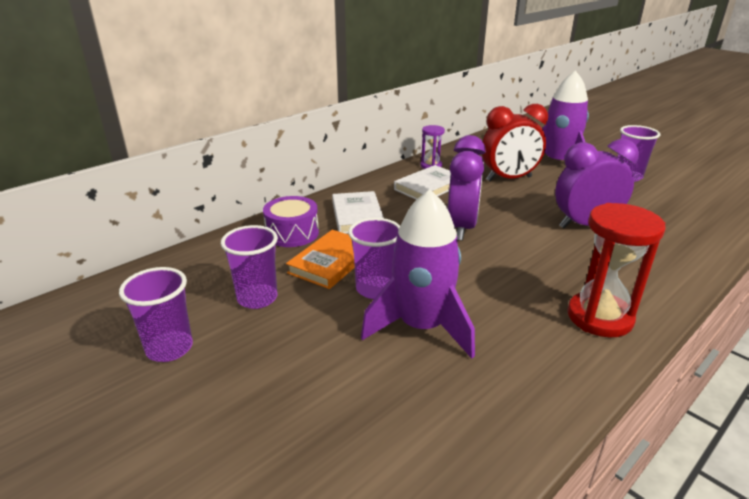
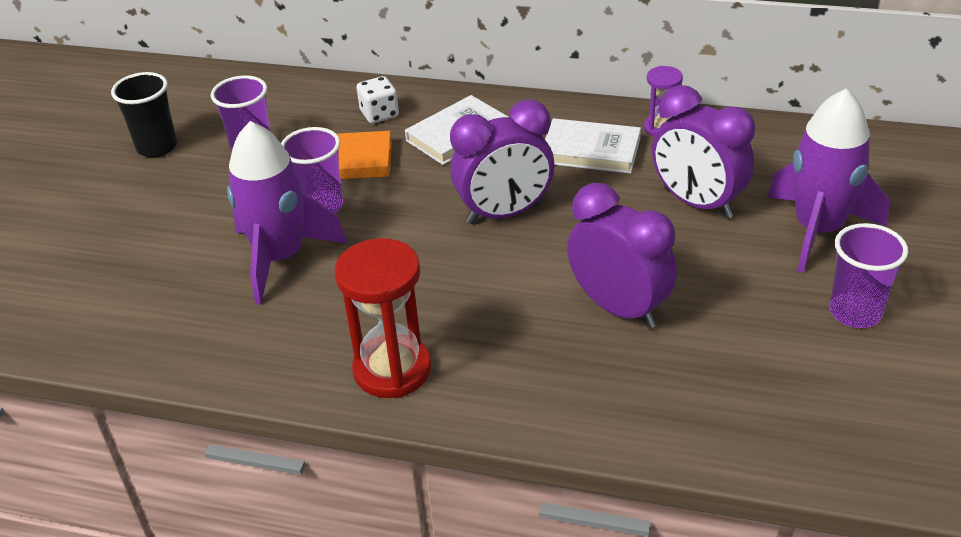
camera: 60 degrees right, 10 degrees up
(169, 348) = (157, 147): purple cup -> black cup
(292, 233) = (379, 114): purple drum -> white dice
(509, 179) = (697, 203): red clock -> purple clock

